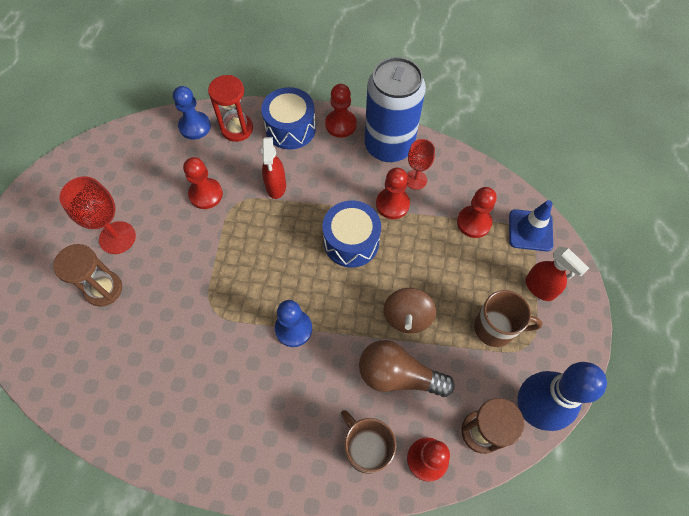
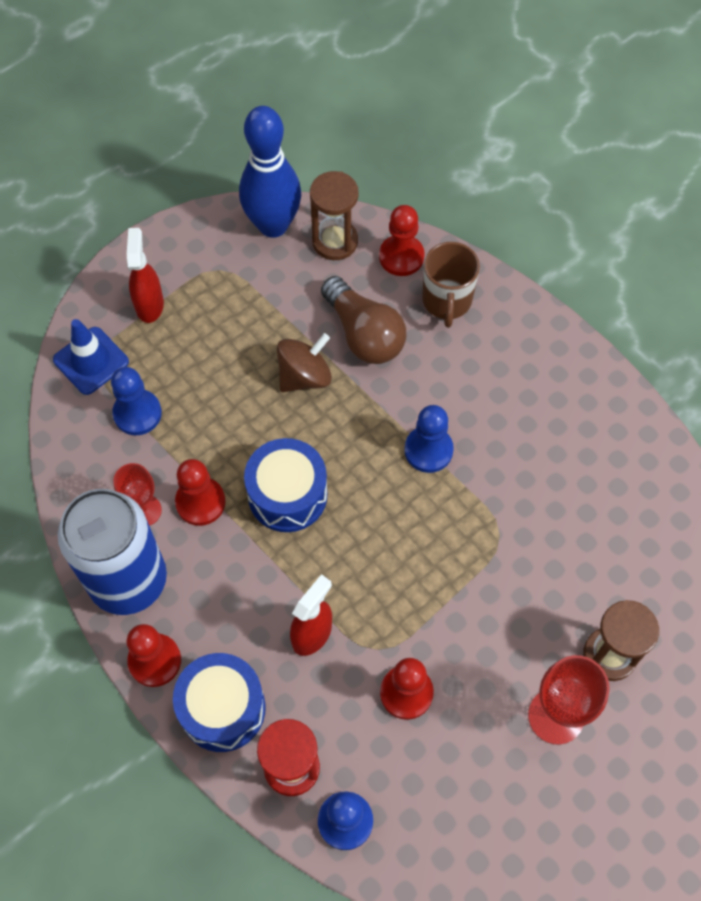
camera: 140 degrees left, 0 degrees up
(473, 222) = (137, 413): red pawn -> blue pawn
(495, 328) = (232, 304): brown mug -> none

